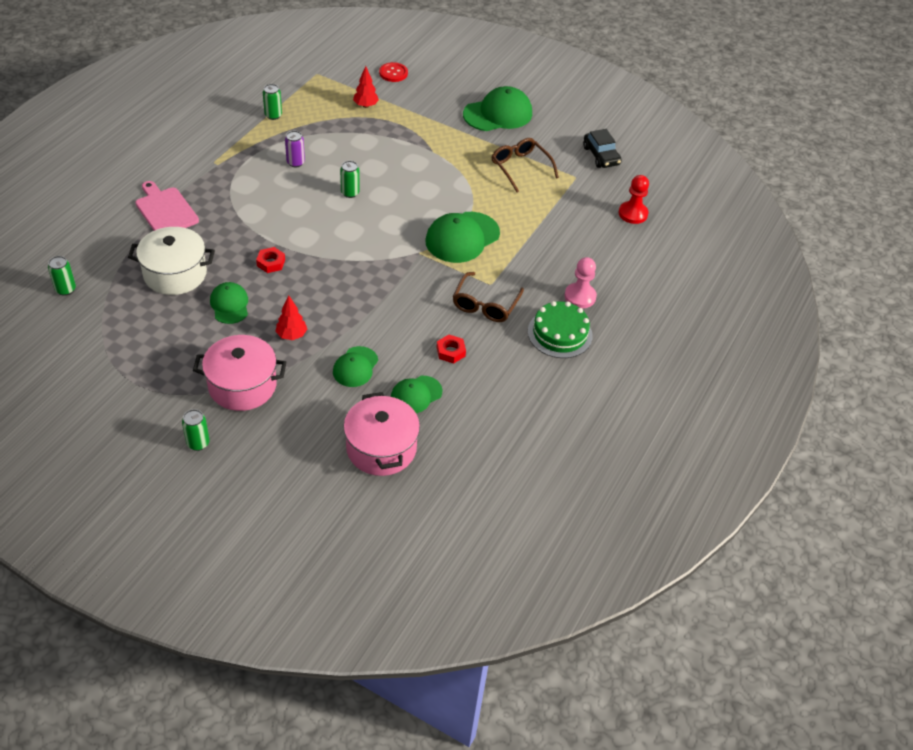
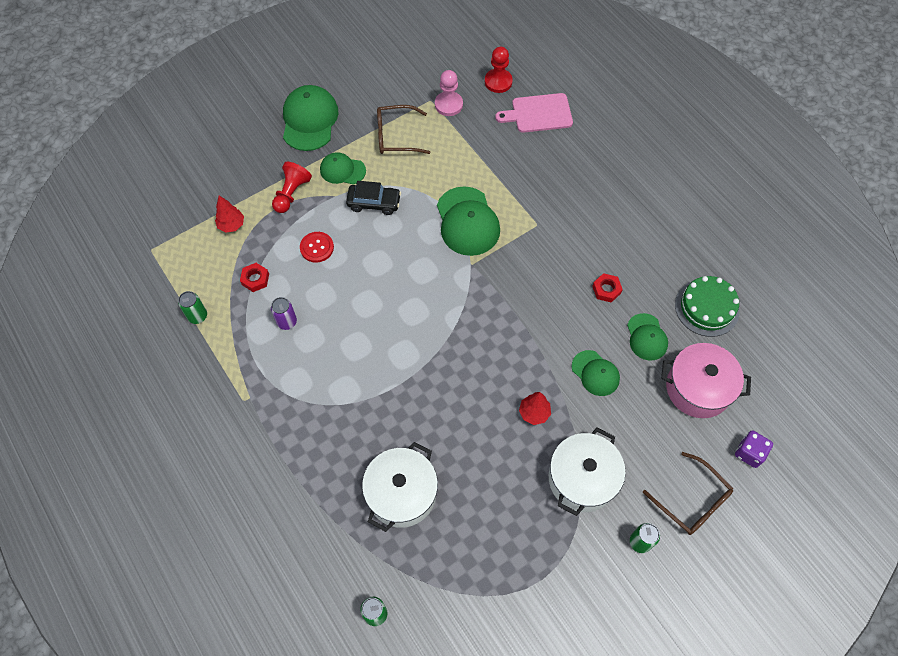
camera: 60 degrees left, 15 degrees up
(165, 210) = (297, 473): pink cutting board -> pink cutting board (538, 113)
(229, 305) = (469, 455): green cap -> green cap (342, 170)
(242, 385) = (582, 479): pink pot -> white pot
(271, 263) = (427, 397): red nut -> red nut (255, 279)
(330, 507) = (749, 453): none -> purple dice
(350, 193) = (359, 290): green can -> none
(393, 73) = (193, 180): red button -> red button (317, 247)
(417, 127) = (291, 193): none -> red pawn
(485, 304) = (560, 239): brown glasses -> brown glasses (691, 500)
(560, 333) = (617, 199): green cake -> green cake (707, 307)
(580, 297) = (581, 166): pink pawn -> pink pawn (448, 105)
(601, 156) = (412, 69): black car -> black car (374, 203)

